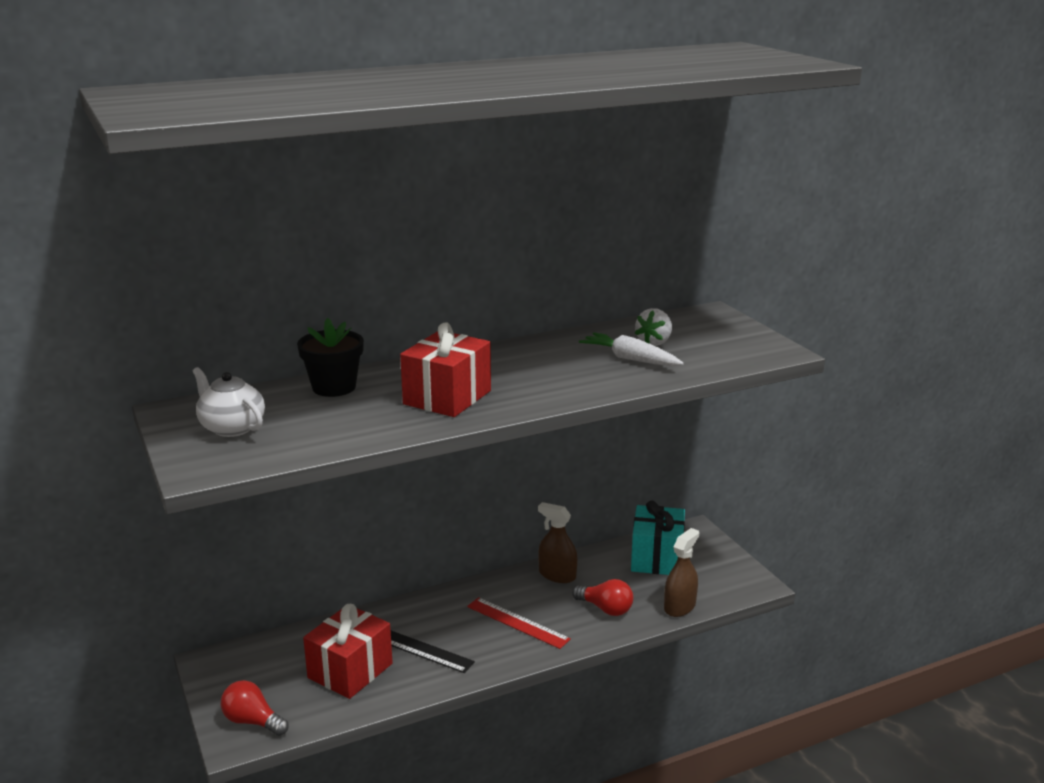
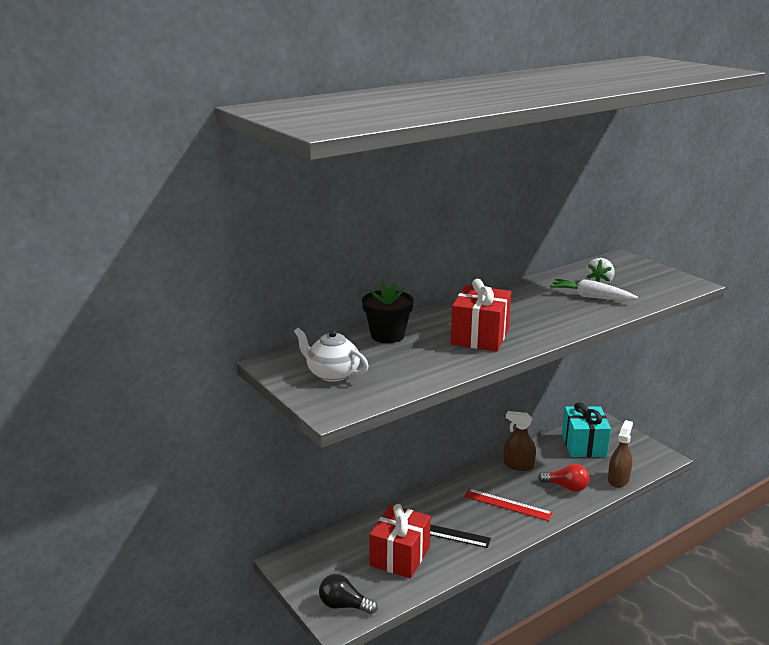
camera: 10 degrees left, 0 degrees up
(253, 721) = (344, 605): red light bulb -> black light bulb

